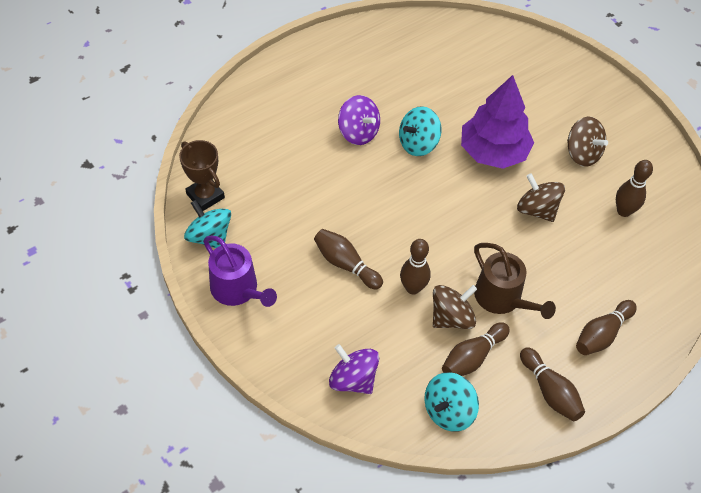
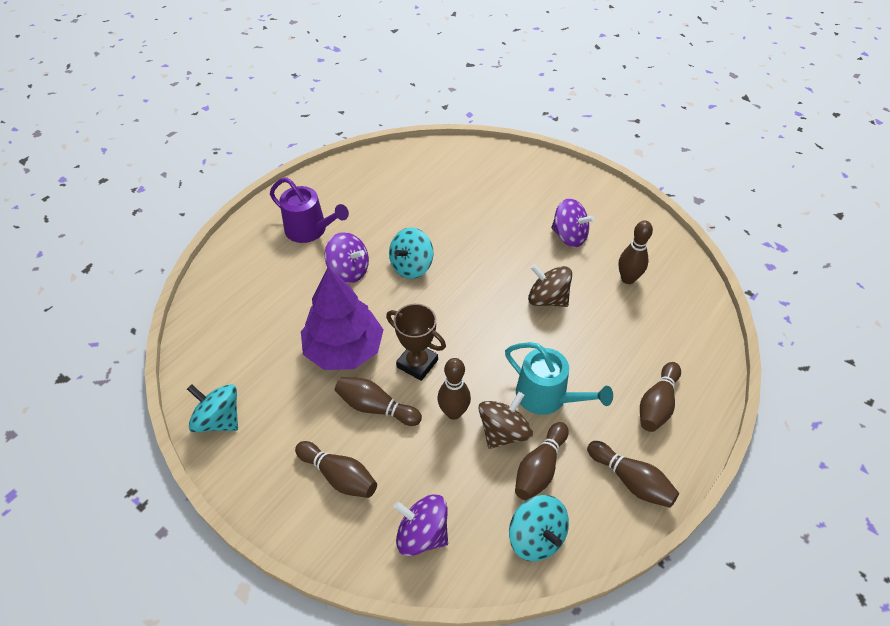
camera: 15 degrees left, 5 degrees down
(205, 196) = (204, 377): brown trophy -> brown trophy (417, 363)
(238, 290) = (265, 470): purple watering can -> purple watering can (310, 230)
(298, 312) = (339, 476): none -> brown bowling pin
(448, 411) = (536, 537): turquoise spinning top -> turquoise spinning top turned 60 degrees counterclockwise
(493, 151) = (486, 255): purple tree -> purple tree (344, 349)
(502, 298) = (547, 396): brown watering can -> turquoise watering can
(582, 154) = (569, 236): brown spinning top -> purple spinning top

